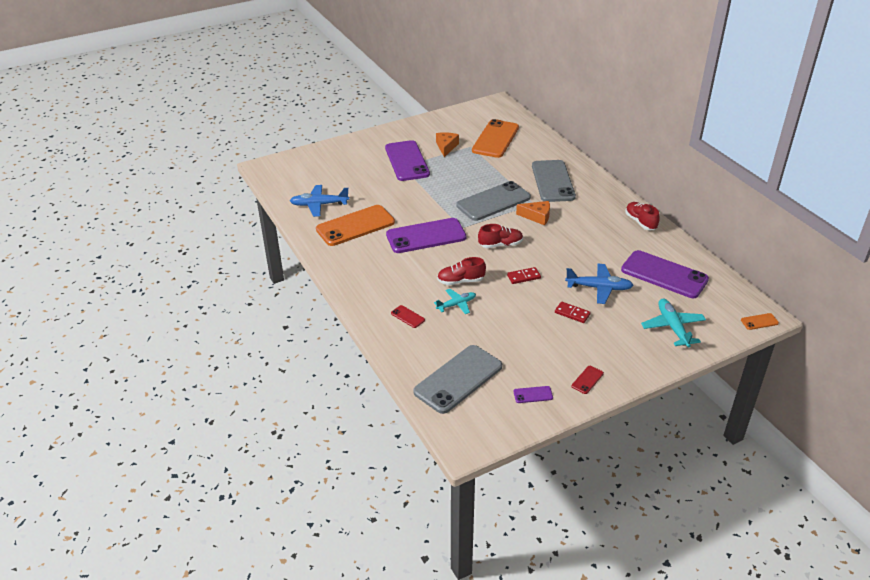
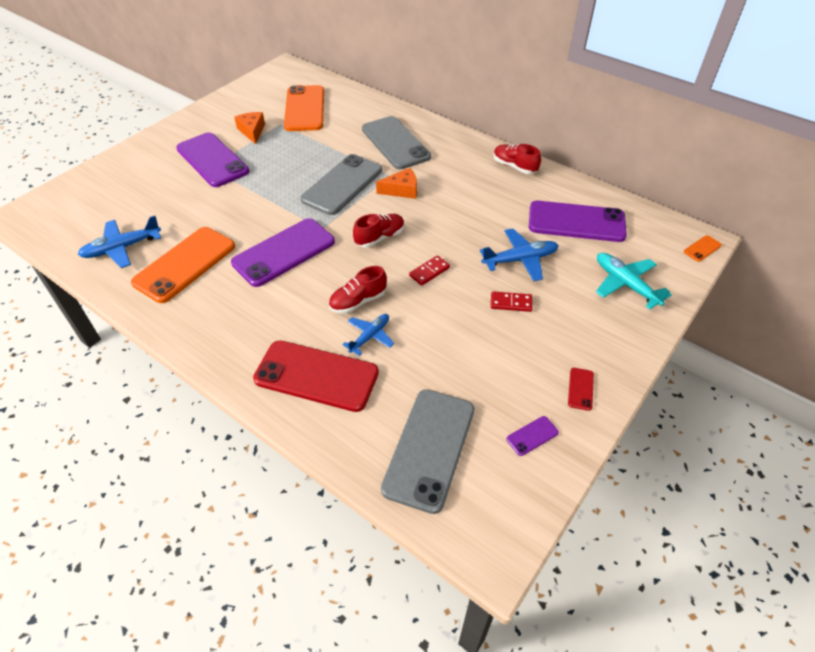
camera: 25 degrees left, 10 degrees up
(407, 317) = (316, 376): red phone -> red phone, size x2.48
(456, 304) = (370, 336): turquoise plane -> blue plane

